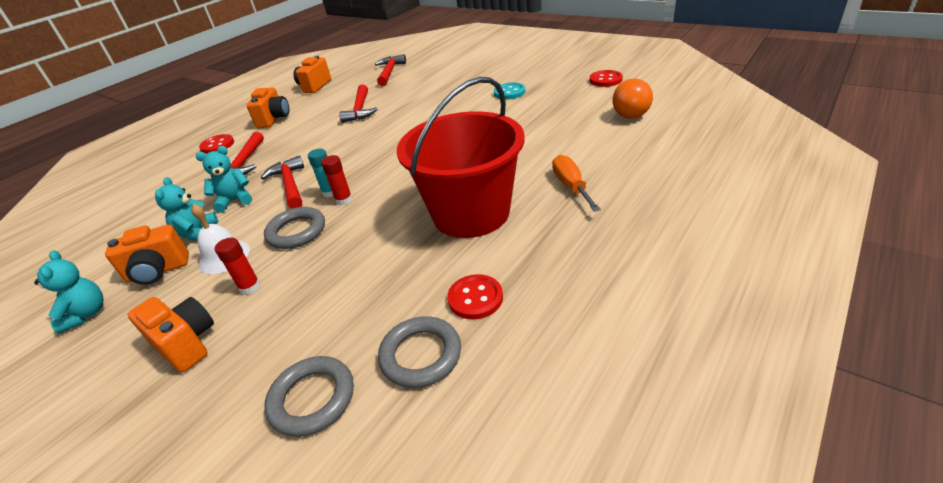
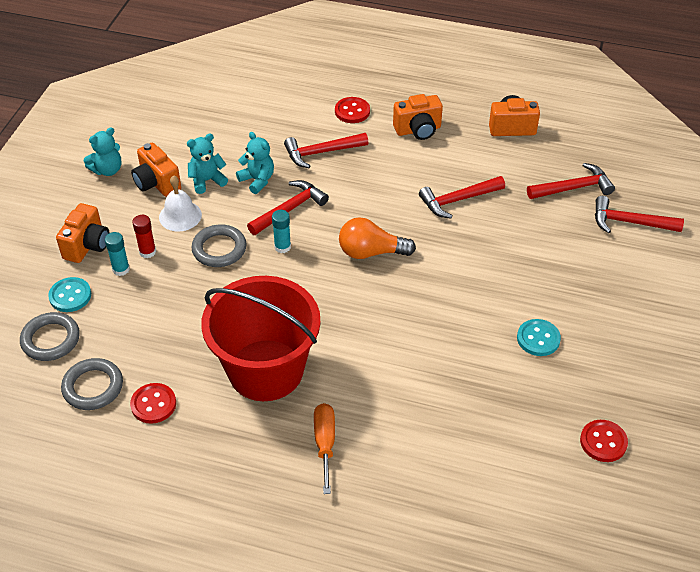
camera: 65 degrees right, 10 degrees up
(253, 369) = (70, 296): none -> turquoise button
(254, 313) = (121, 269): none -> turquoise glue stick
(344, 200) = (271, 263): red glue stick -> none
(433, 59) = (629, 222): none -> red hammer
(571, 186) = (325, 443): orange screwdriver -> orange screwdriver turned 60 degrees counterclockwise
(632, 111) = (509, 482): orange light bulb -> orange light bulb (371, 252)

